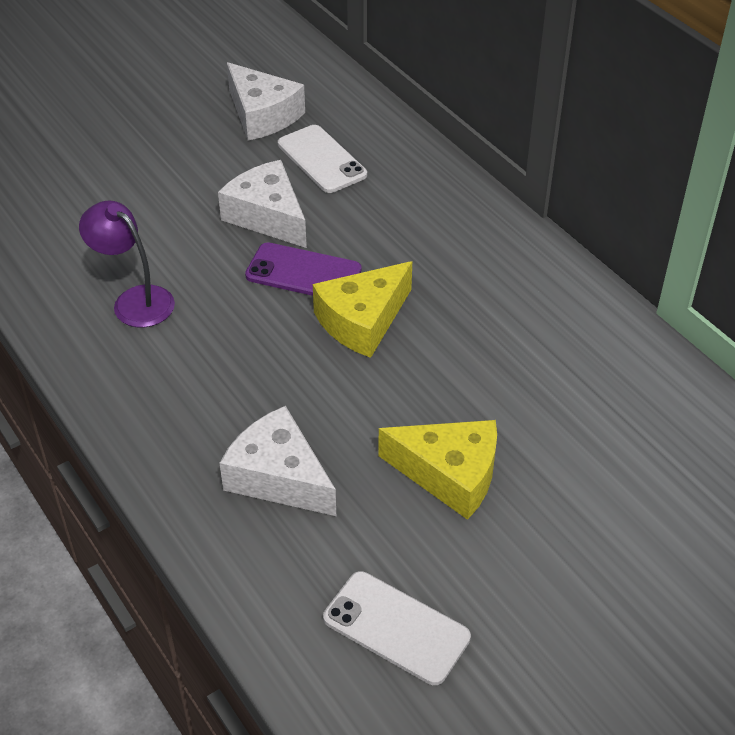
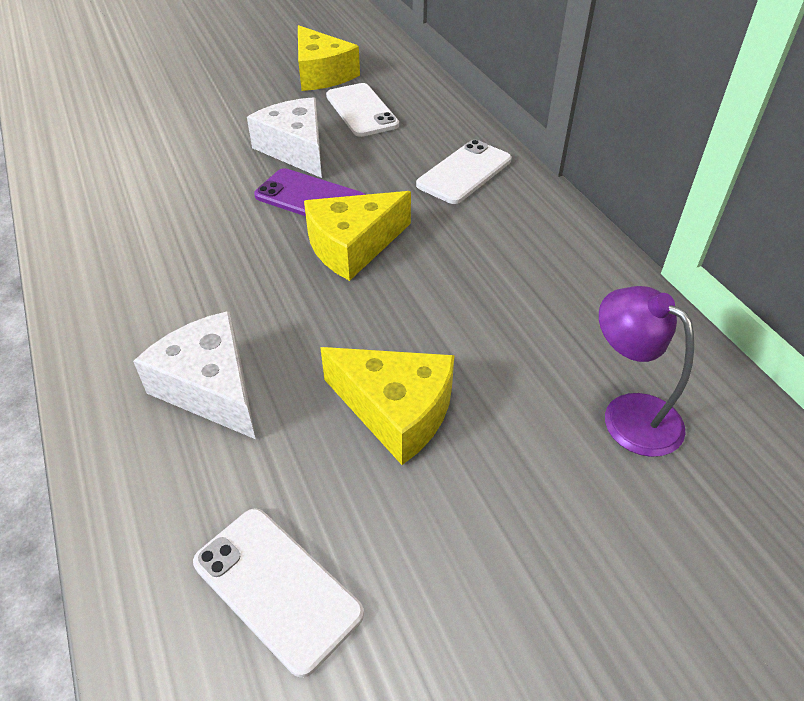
camera: 10 degrees right, 0 degrees up
(134, 300) = (143, 204): purple lamp -> purple lamp (629, 413)
(262, 115) = (321, 74): white cheese -> yellow cheese
(449, 224) = (464, 172): none -> white phone

